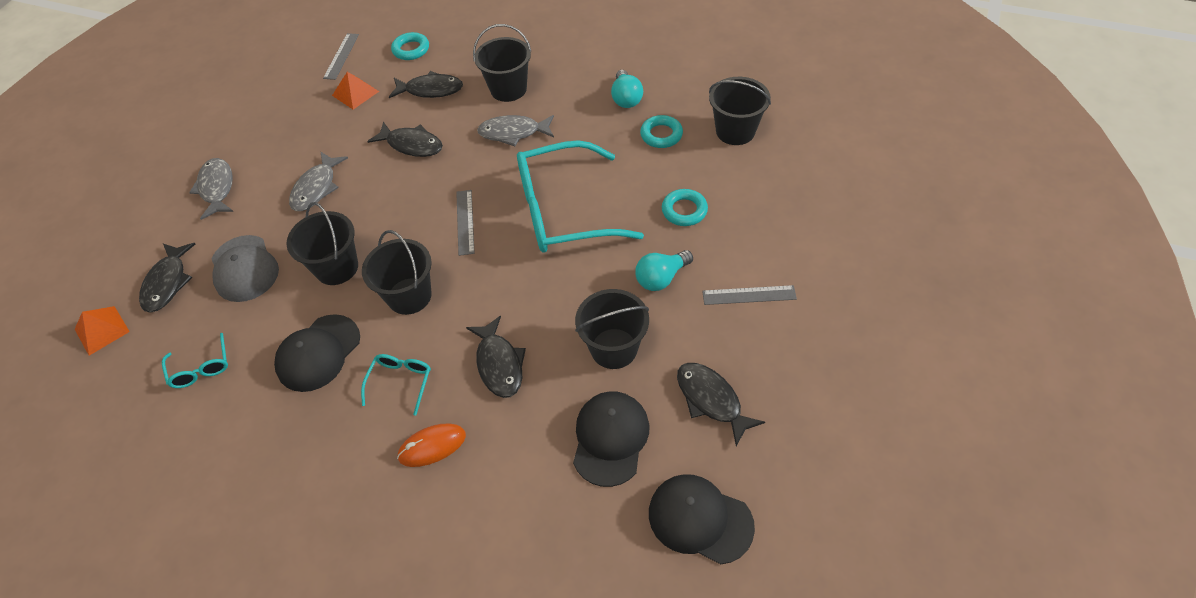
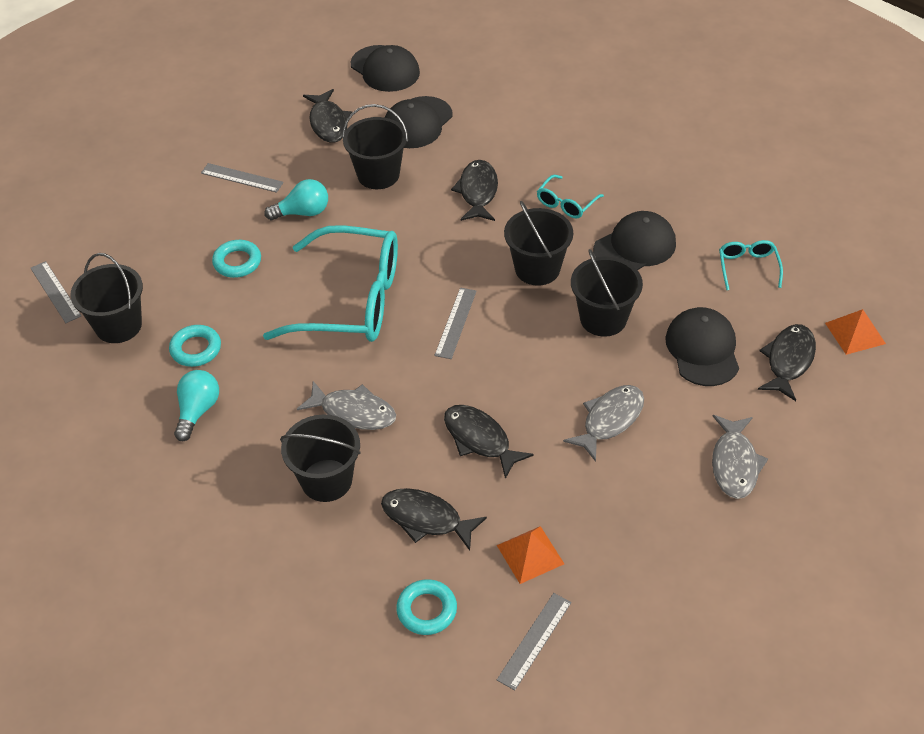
camera: 160 degrees left, 5 degrees down
(244, 268) = (702, 349): grey cap -> black cap
(432, 446) = (553, 155): orange mouse -> none
(810, 138) = (55, 292): none -> grey ruler

